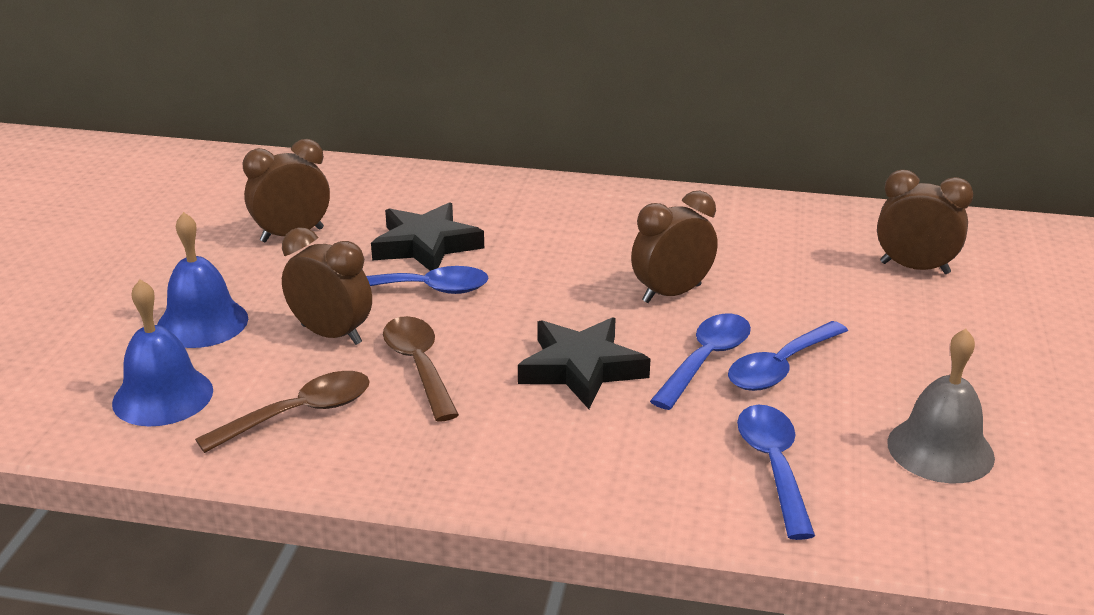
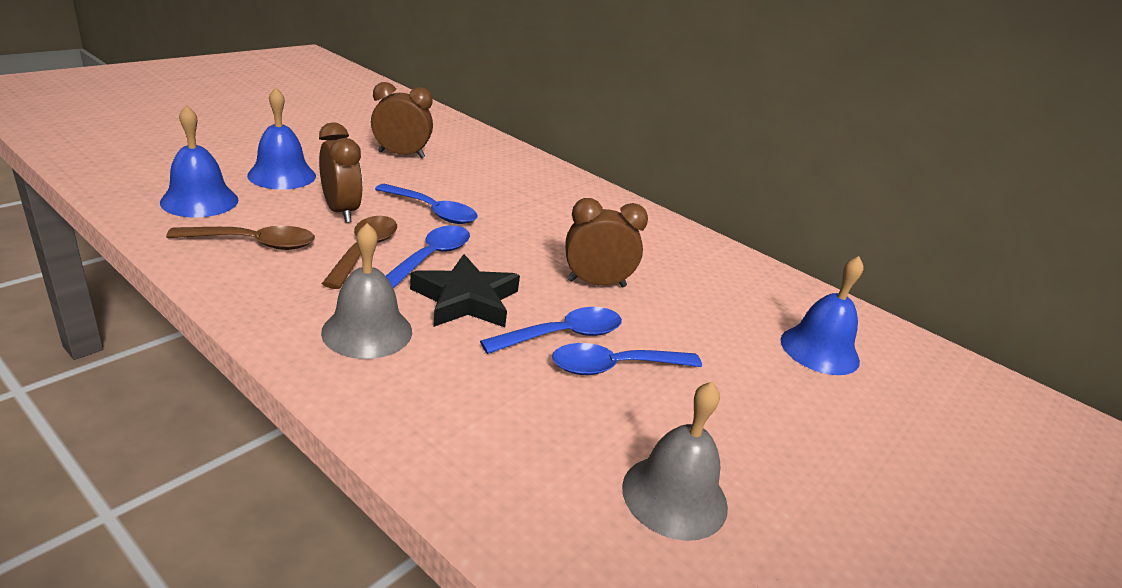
camera: 25 degrees right, 0 degrees up
(426, 245) = (471, 190): black star -> none
(539, 444) = (367, 331): none -> grey bell
(773, 466) = (513, 433): blue spoon -> blue spoon (431, 257)
(914, 268) = (819, 350): brown clock -> blue bell

